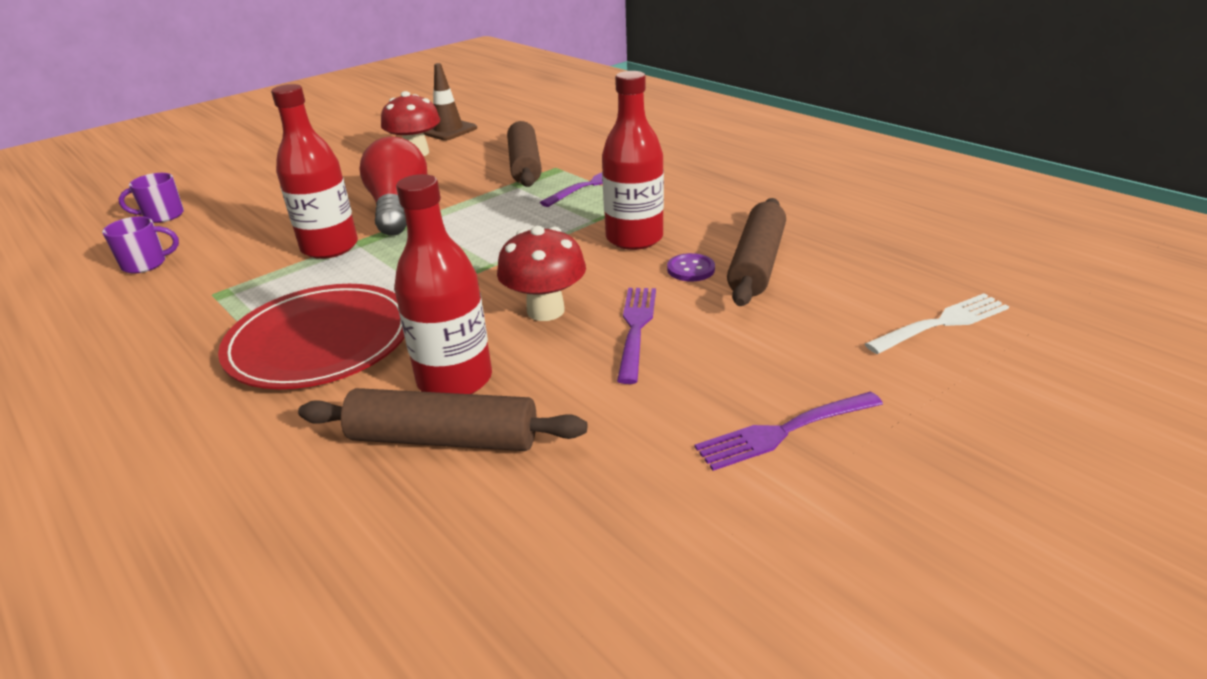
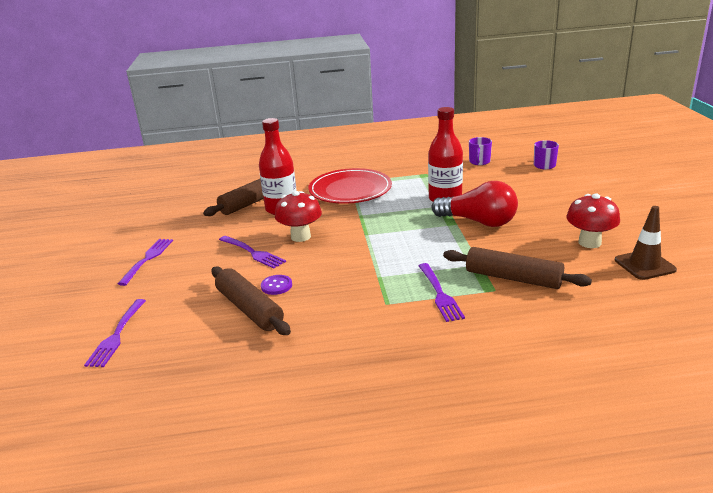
camera: 125 degrees right, 5 degrees down
(634, 238) = (336, 282): red bottle -> none
(941, 324) = (117, 334): white fork -> purple fork

